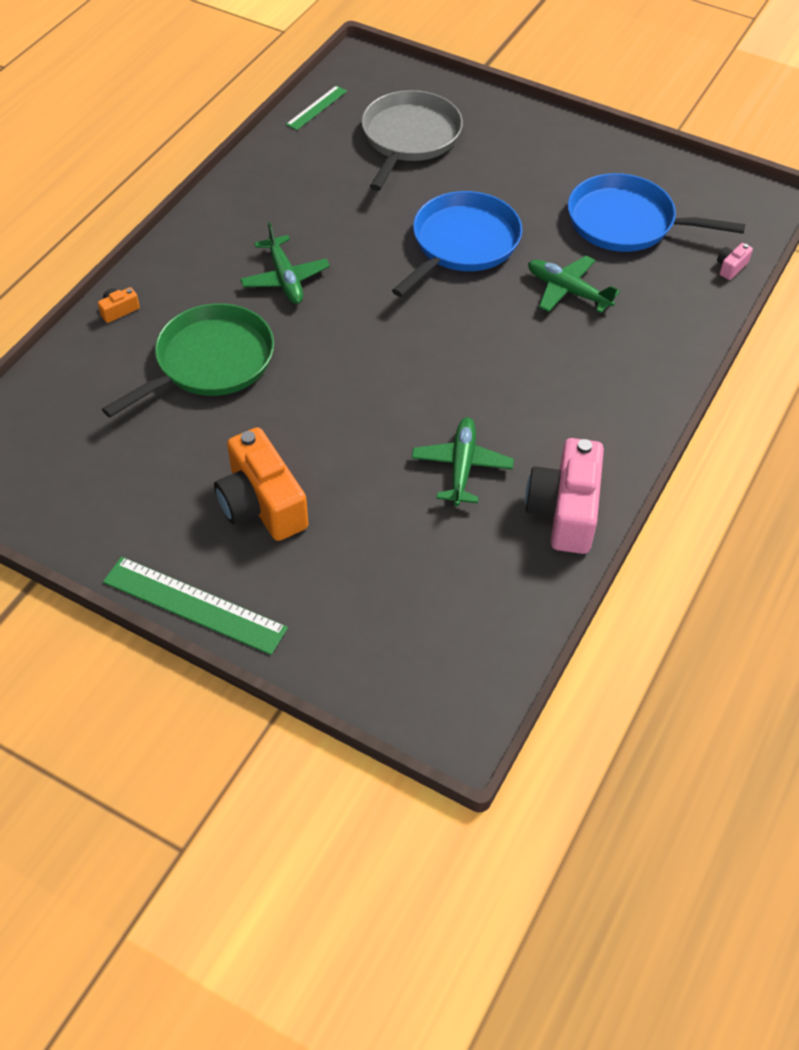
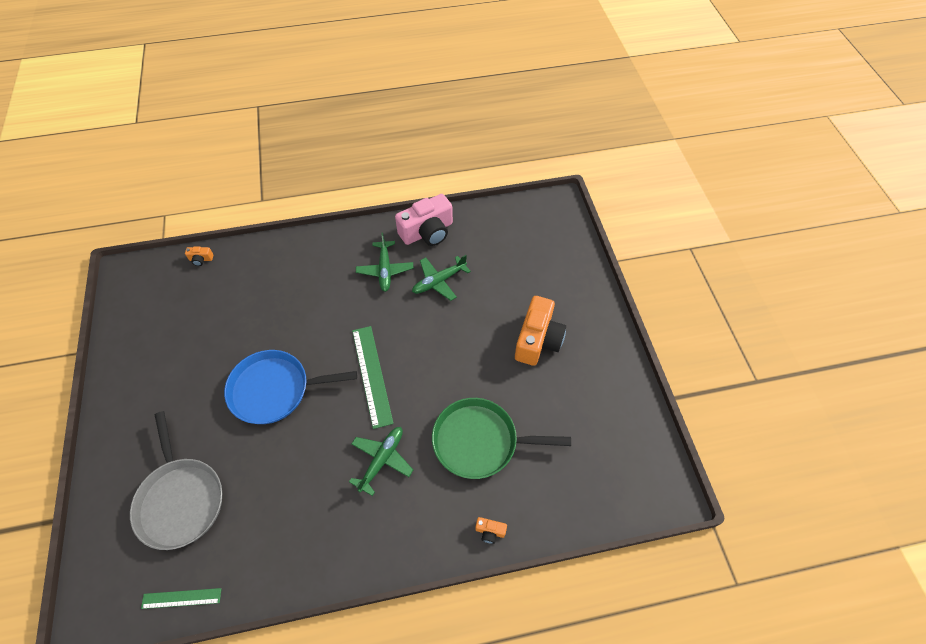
camera: 130 degrees left, 5 degrees up
(194, 605) = (610, 322): green ruler -> green ruler (372, 375)
(409, 138) = (180, 500): grey pan -> grey pan turned 90 degrees counterclockwise
(568, 291) = (277, 315): green plane -> green plane (385, 270)
(626, 222) = (193, 323): blue pan -> none
(731, 267) = (201, 259): pink camera -> orange camera

